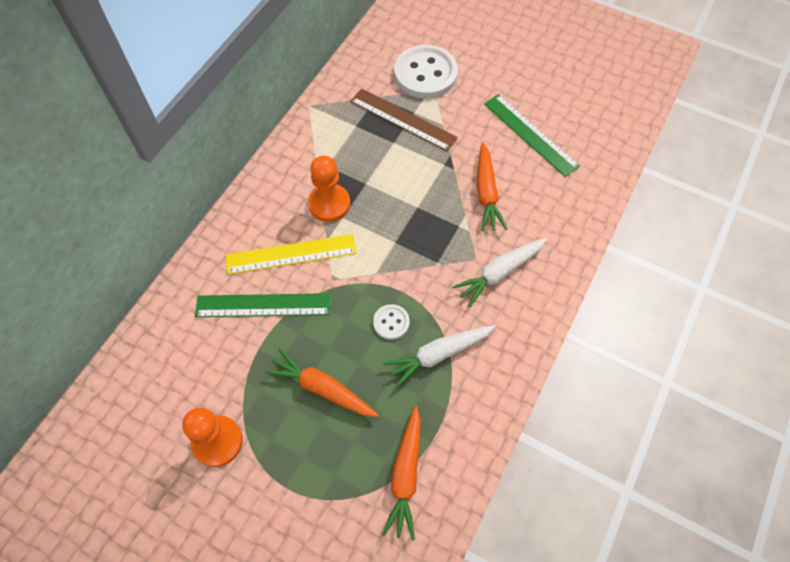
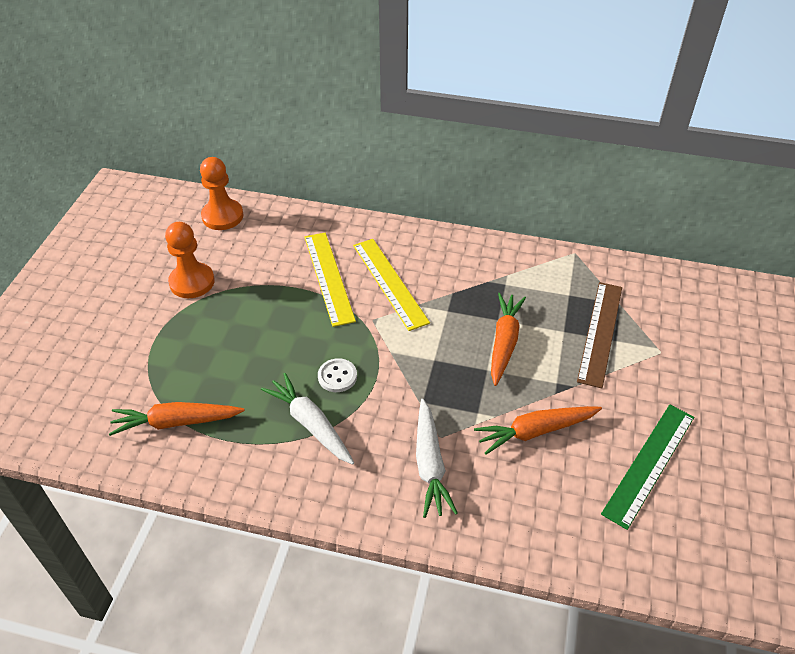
camera: 75 degrees right, 15 degrees down
(263, 305) = (328, 277): green ruler -> yellow ruler
(322, 388) = (254, 339): orange carrot -> orange carrot (504, 342)
(329, 204) = (459, 297): orange pawn -> orange pawn (222, 216)
(425, 74) = (680, 339): white button -> none
(500, 272) = (430, 464): white carrot -> white carrot turned 135 degrees counterclockwise

